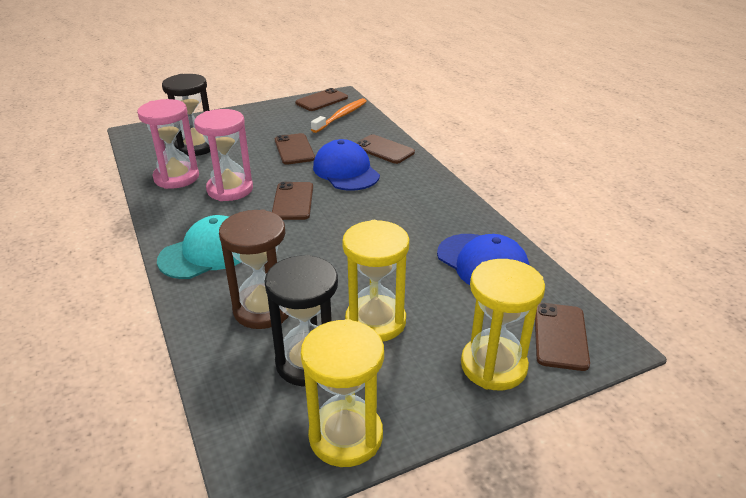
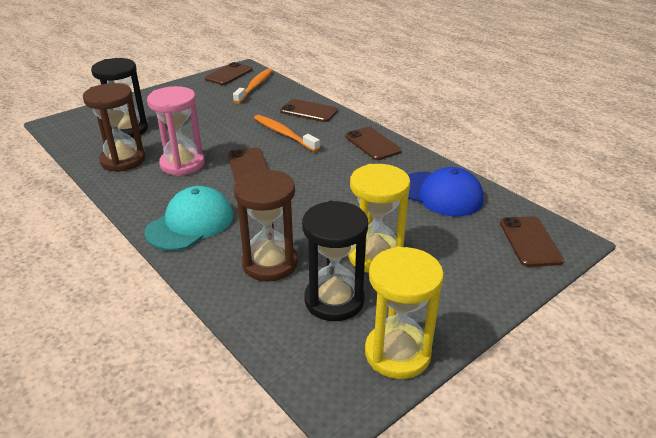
camera: 15 degrees left, 0 degrees up
(176, 177) = (123, 160): pink hourglass -> brown hourglass
(294, 149) = (225, 121): brown phone -> brown phone (372, 144)
(346, 171) = (284, 134): blue cap -> orange toothbrush
(493, 366) = (489, 274): yellow hourglass -> none

